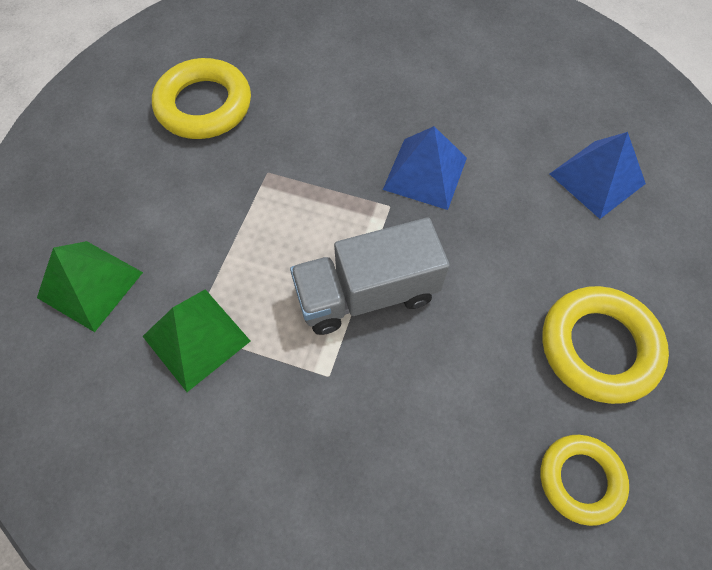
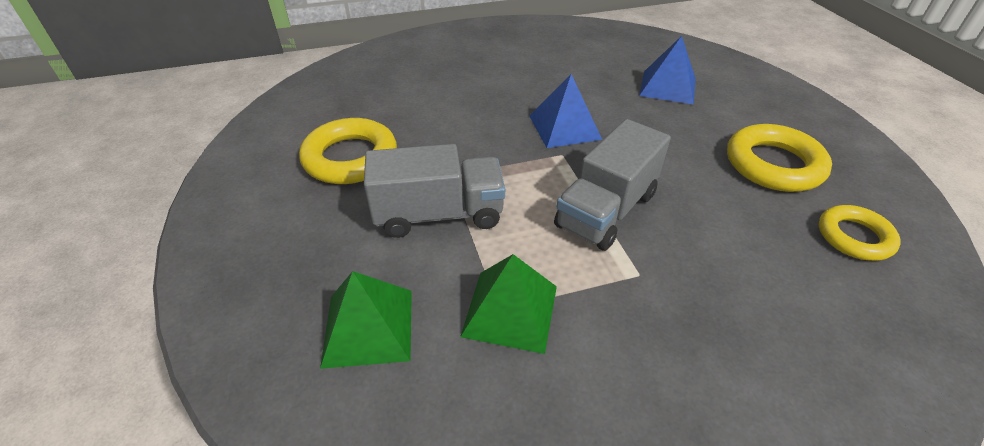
camera: 35 degrees left, 20 degrees down
(223, 210) = (439, 214): none -> grey truck

